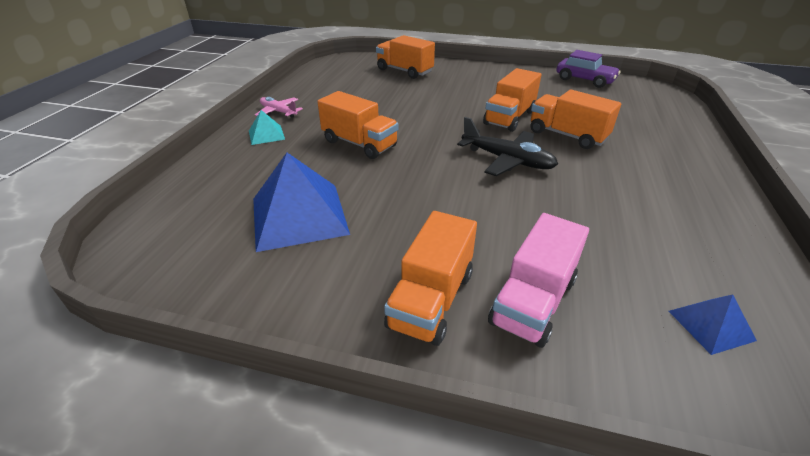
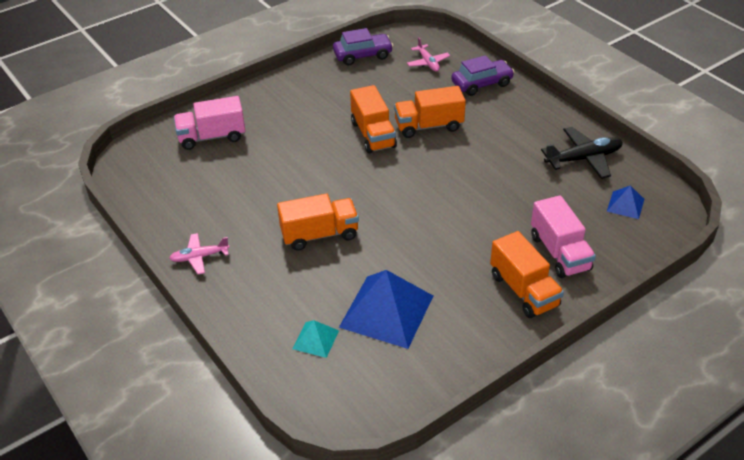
camera: 50 degrees left, 5 degrees up
(266, 135) = (238, 282): turquoise pyramid -> turquoise pyramid (315, 339)
(404, 71) = (212, 137): orange truck -> pink truck
(507, 160) = (427, 175): black plane -> black plane (583, 159)
(637, 104) = (428, 63): none -> pink plane
(671, 136) = (481, 84): none -> purple car

